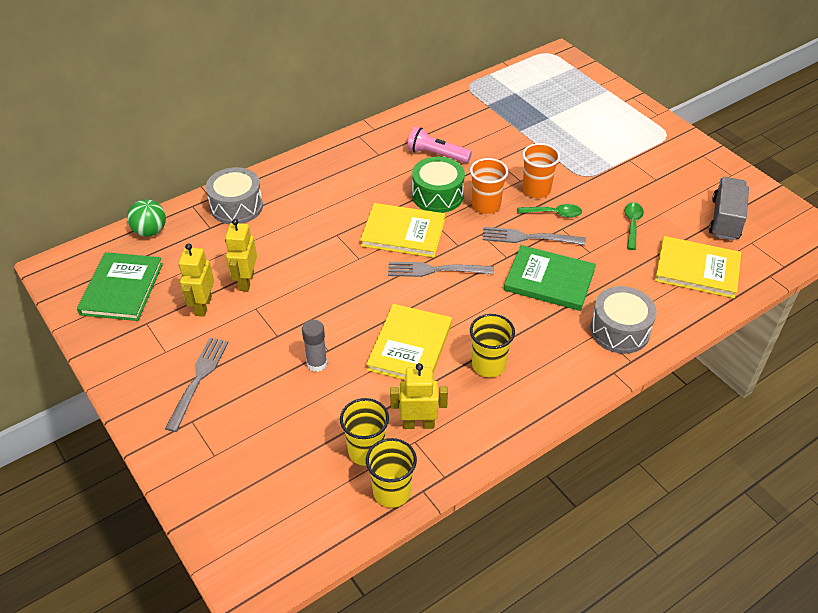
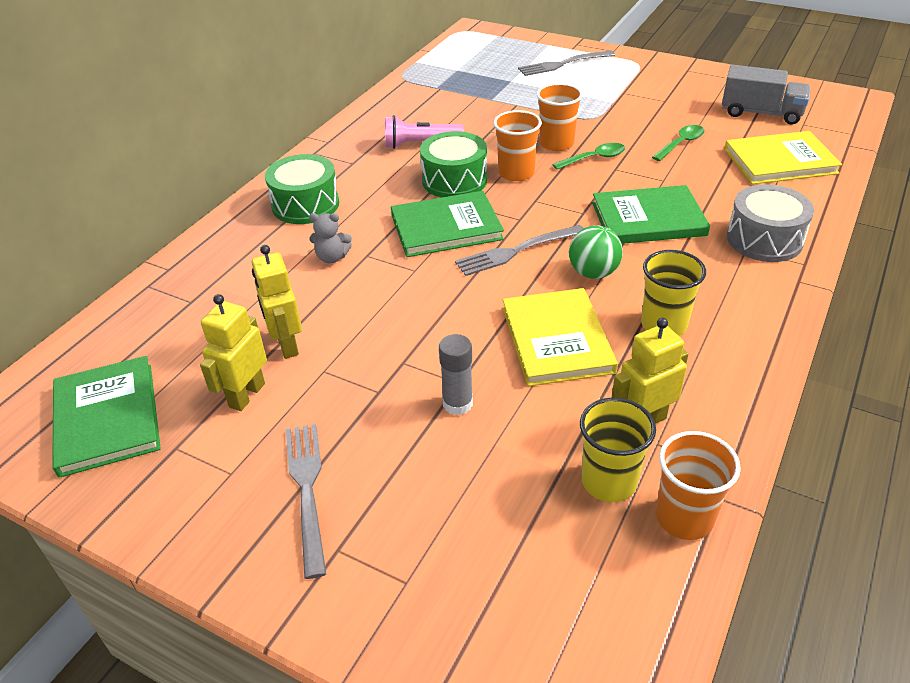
camera: 25 degrees left, 5 degrees down
(150, 231) = (105, 334): green ball -> green ball (593, 273)
(203, 306) = (246, 395): yellow robot -> yellow robot turned 45 degrees clockwise
(236, 206) = (212, 267): grey drum -> none
(313, 228) = (332, 257): none -> grey teddy bear
(324, 179) = (305, 205): none -> green drum
(392, 492) = (684, 517): yellow cup -> orange cup
(403, 232) = (446, 227): yellow book -> green book
(528, 238) = (589, 188): grey fork -> grey fork (563, 64)
(632, 224) = (681, 144): green spoon -> green spoon turned 60 degrees clockwise
(725, 219) = (761, 113): grey truck -> grey truck turned 120 degrees clockwise

